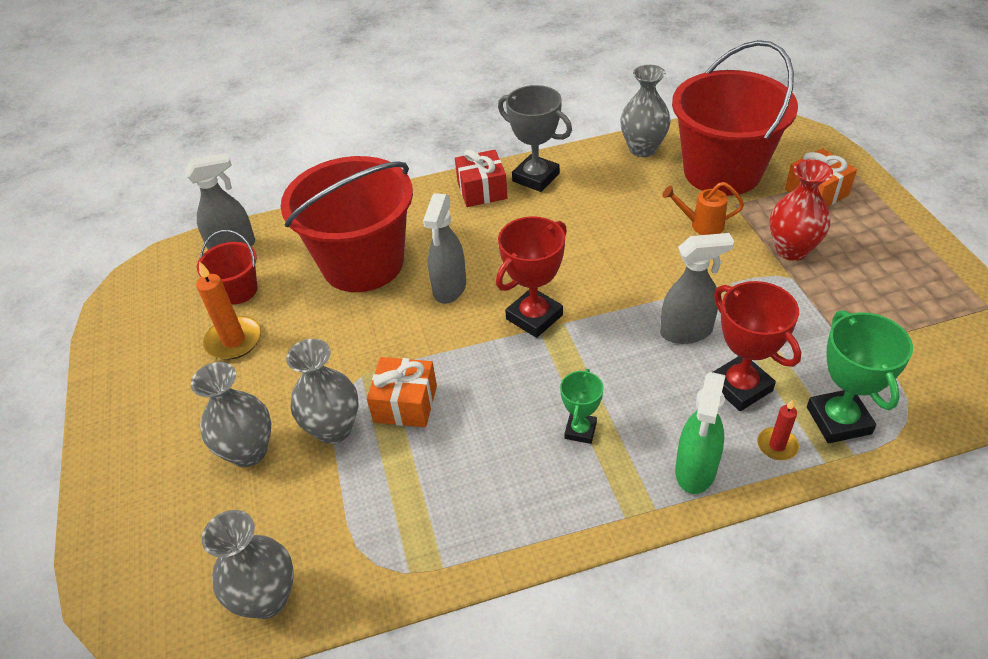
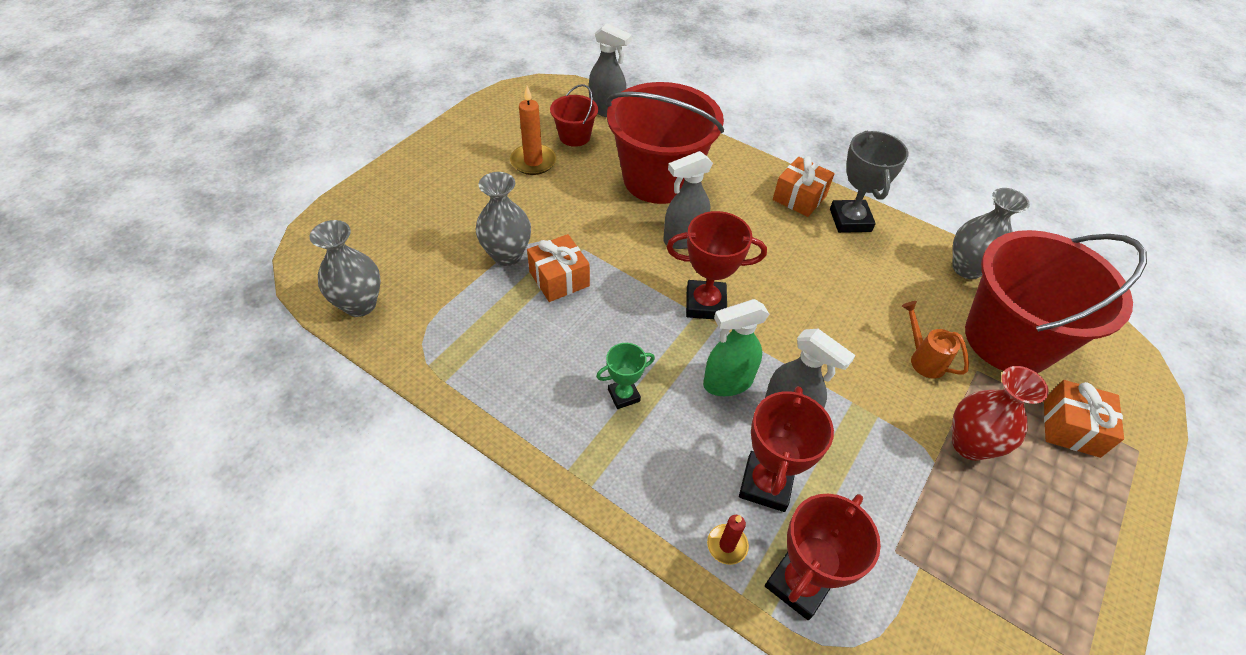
camera: 45 degrees right, 5 degrees up
(248, 451) = (456, 226): grey vase -> none
(482, 190) = (799, 198): red gift -> orange gift
(695, 470) = (650, 495): green spray bottle -> green spray bottle (727, 382)
(838, 420) = (798, 583): green trophy -> red trophy

